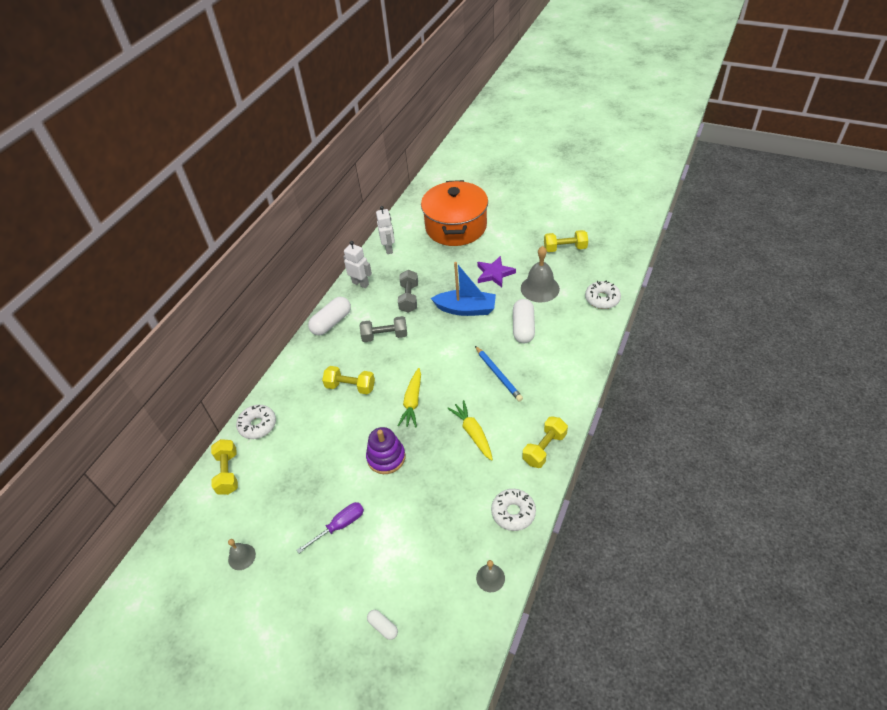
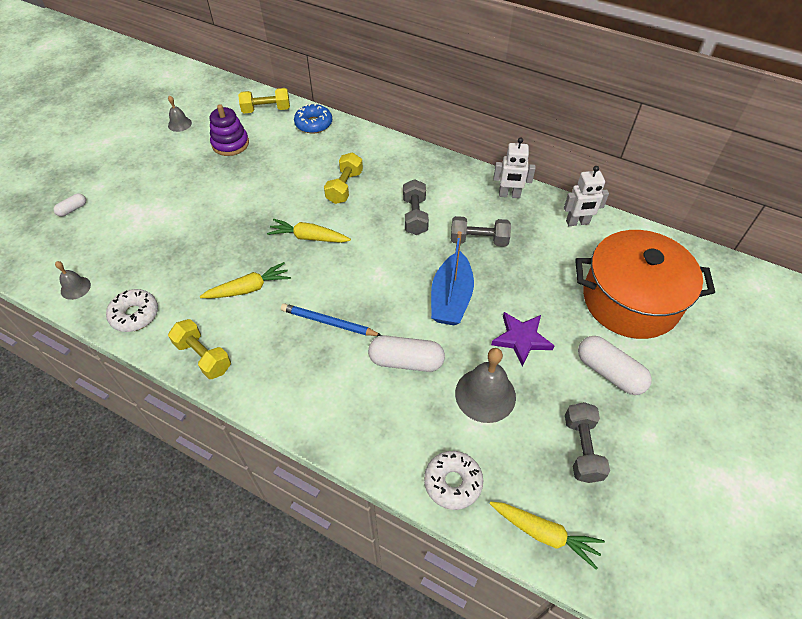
camera: 90 degrees right, 5 degrees up
(258, 425) = (313, 124): white donut -> blue donut
(331, 322) = (444, 171): white capsule -> white capsule (609, 372)
(340, 526) = (181, 181): purple screwdriver -> none
(360, 283) = (509, 195): white robot -> white robot turned 60 degrees clockwise
(386, 457) = (243, 214): purple stacking toy -> purple stacking toy (230, 144)
(498, 375) = (328, 322): blue pencil -> blue pencil turned 45 degrees clockwise
(565, 248) = (582, 448): yellow dumbbell -> grey dumbbell
(619, 262) = (544, 534): none -> yellow carrot

